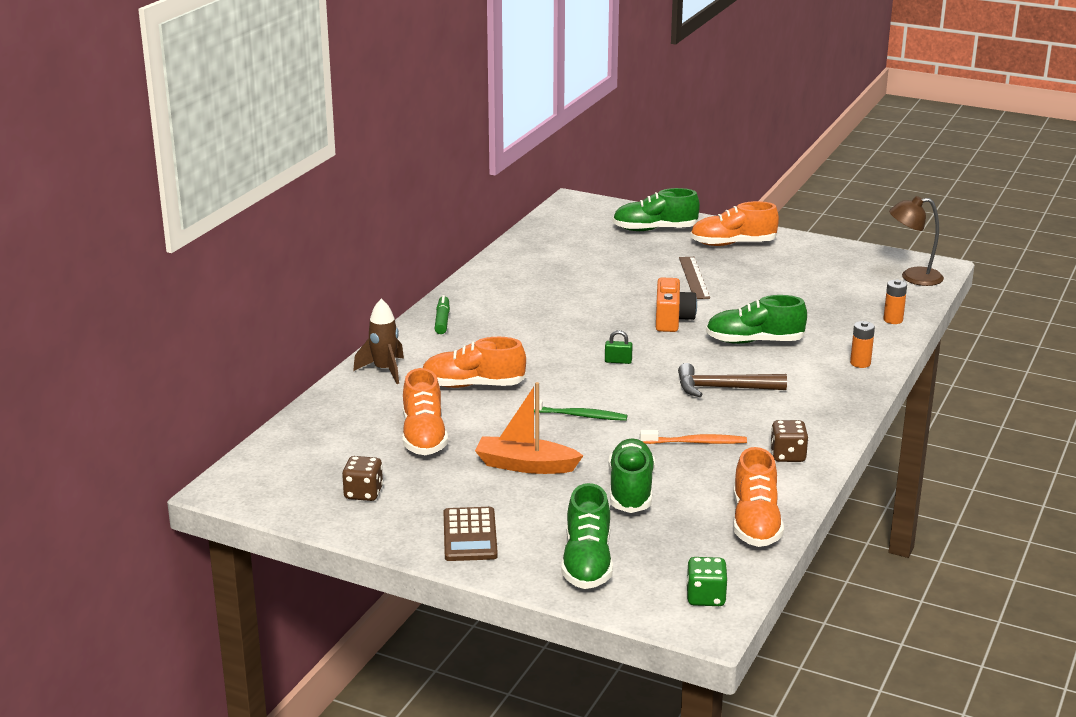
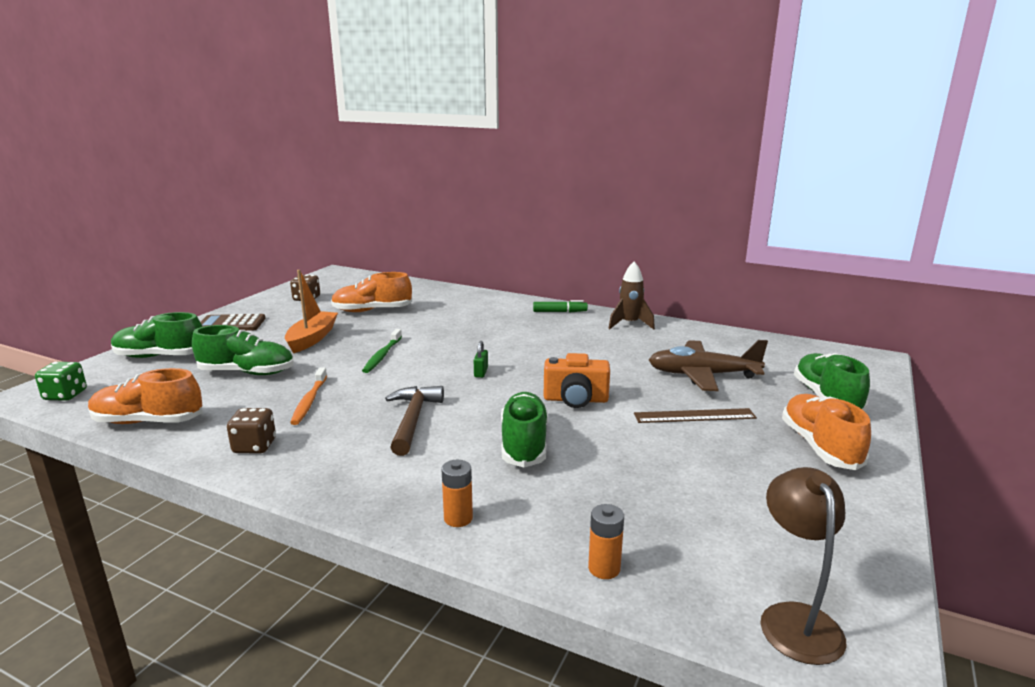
camera: 90 degrees right, 5 degrees down
(384, 370) = (474, 298): brown rocket -> brown rocket (629, 324)
(473, 385) = (445, 322): orange shoe -> none
(615, 267) = (702, 375): none -> brown plane

